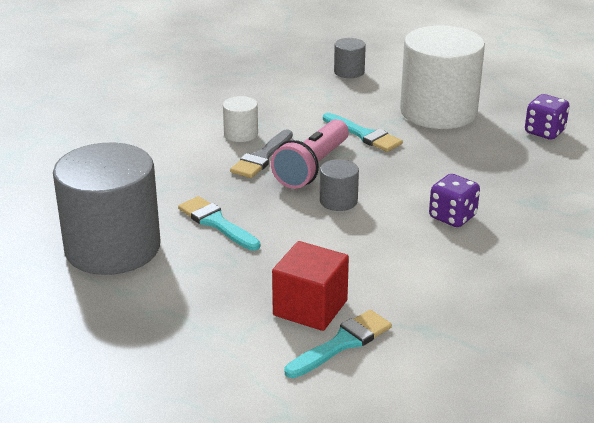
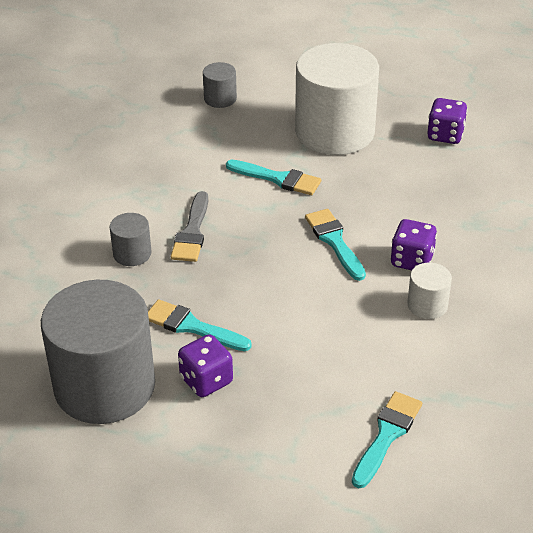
camera: 20 degrees left, 10 degrees up
(202, 264) = (206, 380): none -> purple dice
(241, 134) = (154, 207): white cylinder -> white cylinder (427, 305)
(310, 308) = (337, 403): red cube -> none
(312, 167) = (249, 233): pink flashlight -> none
(338, 201) = (296, 268): grey cylinder -> grey cylinder (132, 253)
(387, 189) = (334, 241): none -> turquoise brush

